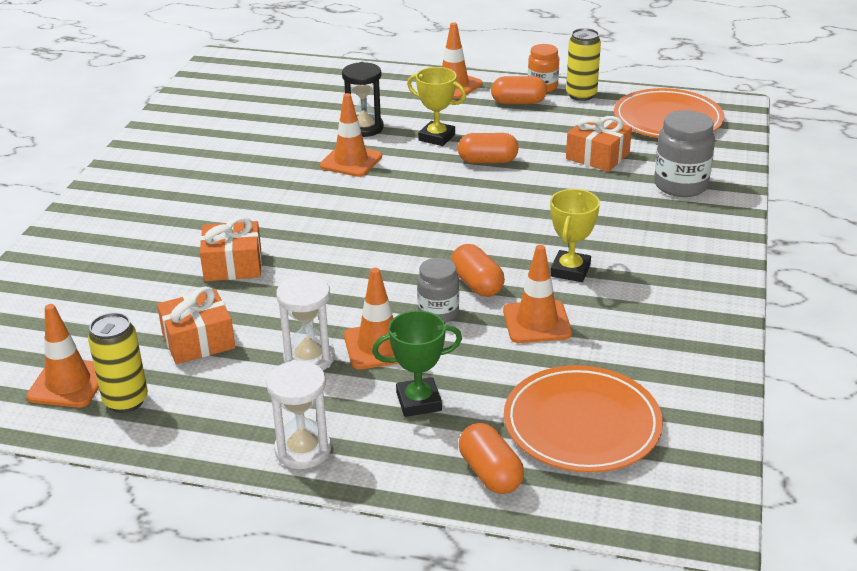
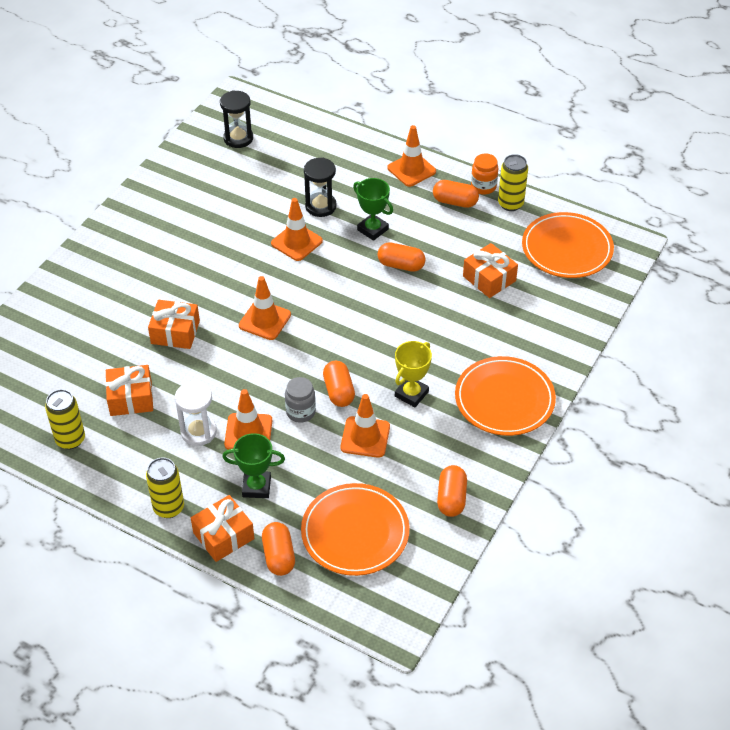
camera: 15 degrees right, 15 degrees up
(68, 383) = (38, 416): orange traffic cone -> orange traffic cone (264, 320)
(238, 89) = (238, 138): none -> black hourglass
(303, 450) = (168, 508): white hourglass -> yellow can
(398, 466) = (223, 536): none -> orange gift
(437, 137) = (372, 229): yellow trophy -> green trophy
(680, 185) = (538, 326): grey jar -> none
(686, 363) = (451, 498): none -> orange capsule
(687, 255) = (504, 399): none -> orange plate

